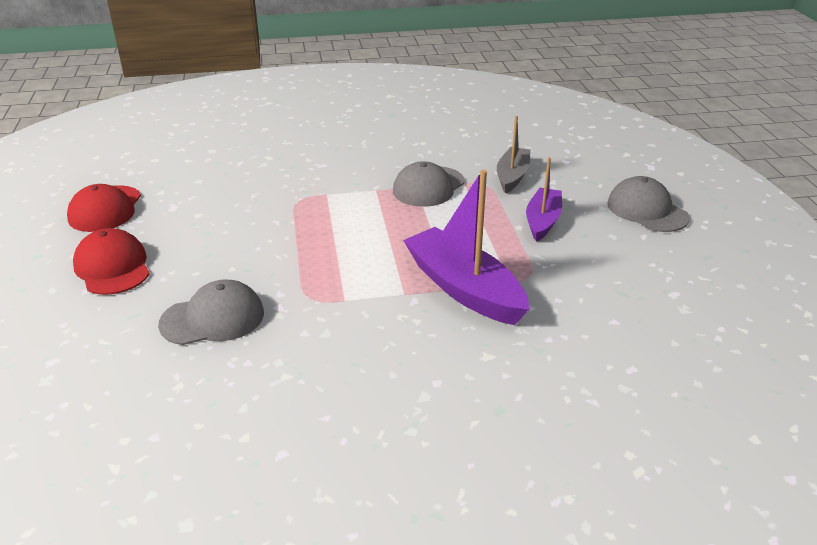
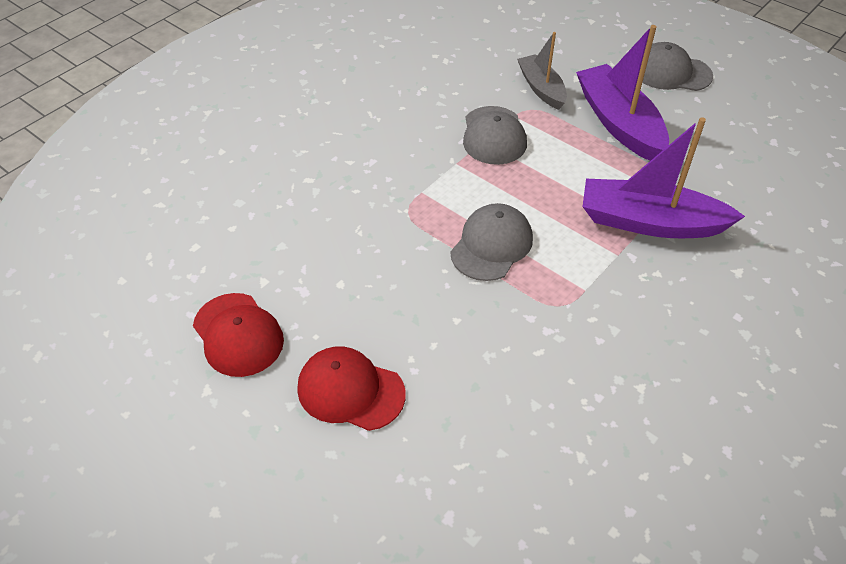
camera: 40 degrees left, 15 degrees up
(213, 318) = (515, 378): grey cap -> grey cap (491, 245)
(542, 221) = (619, 123): purple boat -> purple boat, size x1.65

